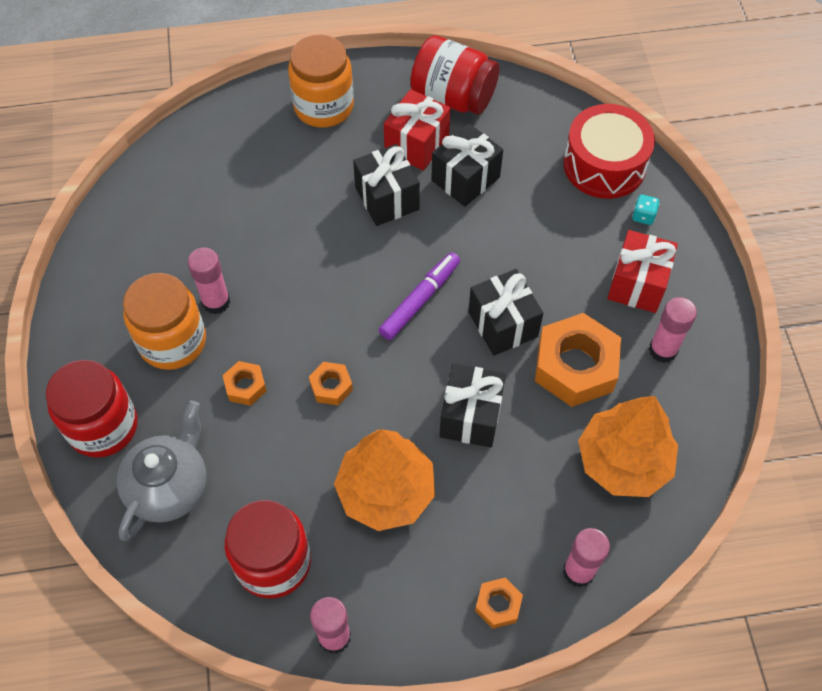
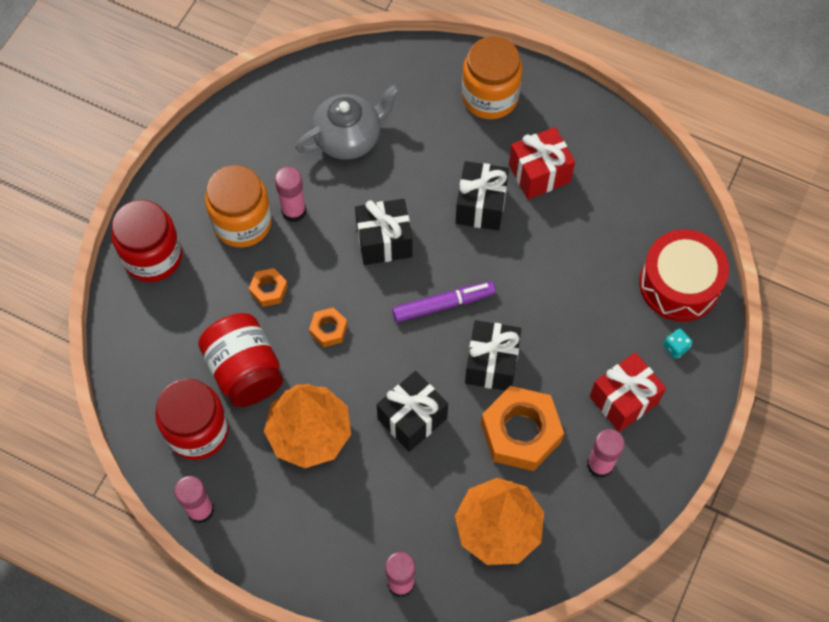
camera: 35 degrees right, 5 degrees up
(169, 487) = (166, 330): grey teapot -> grey teapot (349, 138)
(453, 97) = (600, 150): red jar -> red jar (245, 371)
(465, 179) = (555, 227): black gift -> black gift (384, 241)
(498, 605) = (326, 566): orange nut -> none

